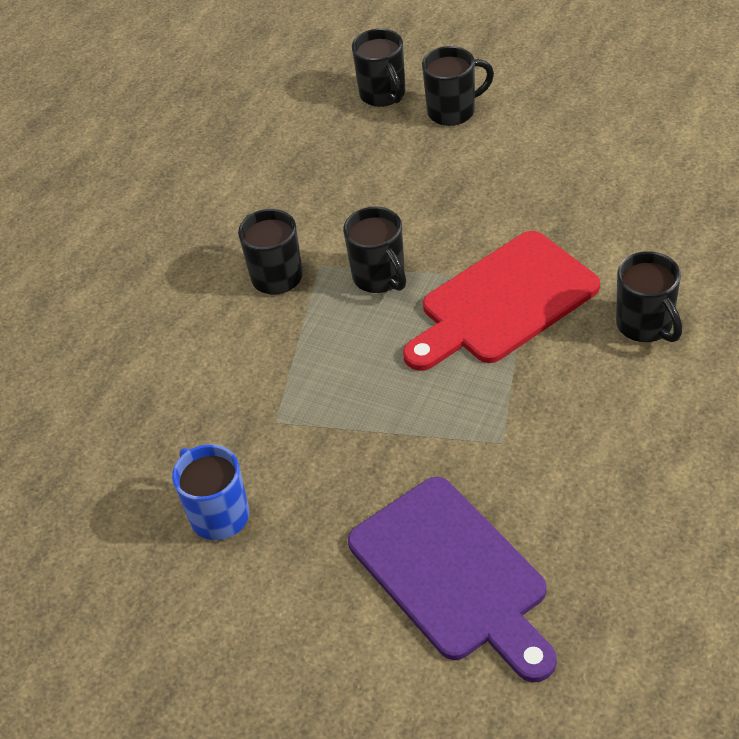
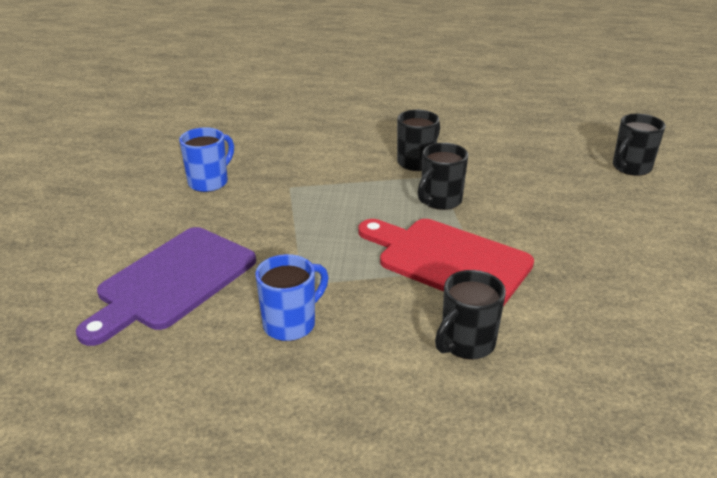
camera: 65 degrees right, 15 degrees down
(453, 111) = (643, 200): black mug -> none
(572, 464) = (291, 324): none -> blue mug

